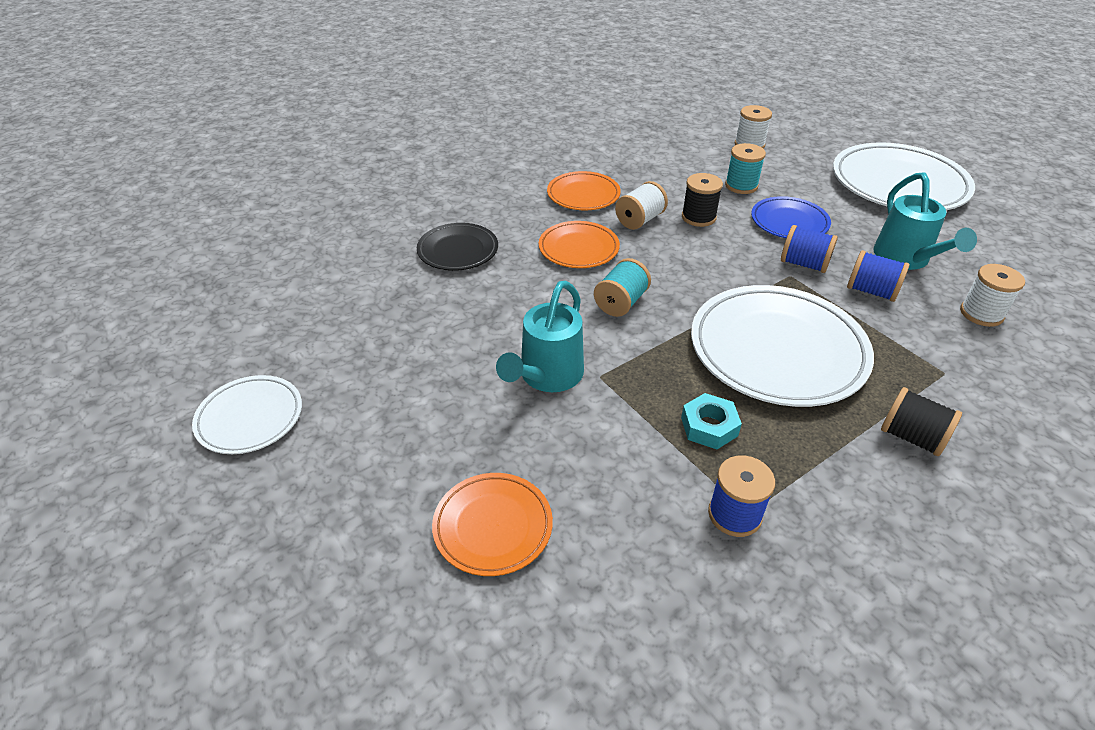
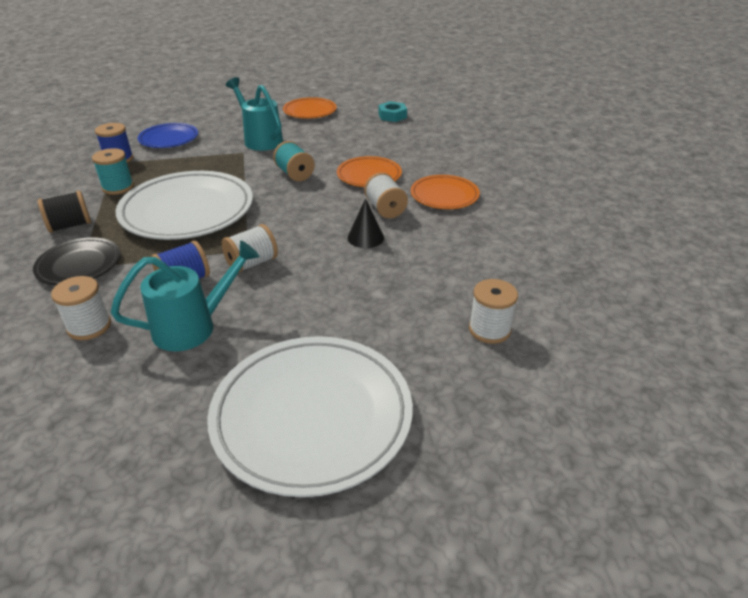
camera: 115 degrees right, 5 degrees down
(250, 418) = (314, 82): white plate -> none
(458, 250) = (404, 138): black plate -> black plate (79, 265)
(493, 526) = (193, 113): orange plate -> orange plate (310, 111)
(698, 217) = (365, 237): black spool -> black cone
(709, 427) = (169, 169): turquoise nut -> turquoise nut (392, 116)
(741, 186) = (400, 283): turquoise spool -> turquoise spool (118, 187)
(789, 222) = (314, 284): blue plate -> blue plate (169, 139)
(804, 264) = (252, 263): blue spool -> white spool
(905, 259) = (193, 327): turquoise watering can -> turquoise watering can turned 135 degrees clockwise

